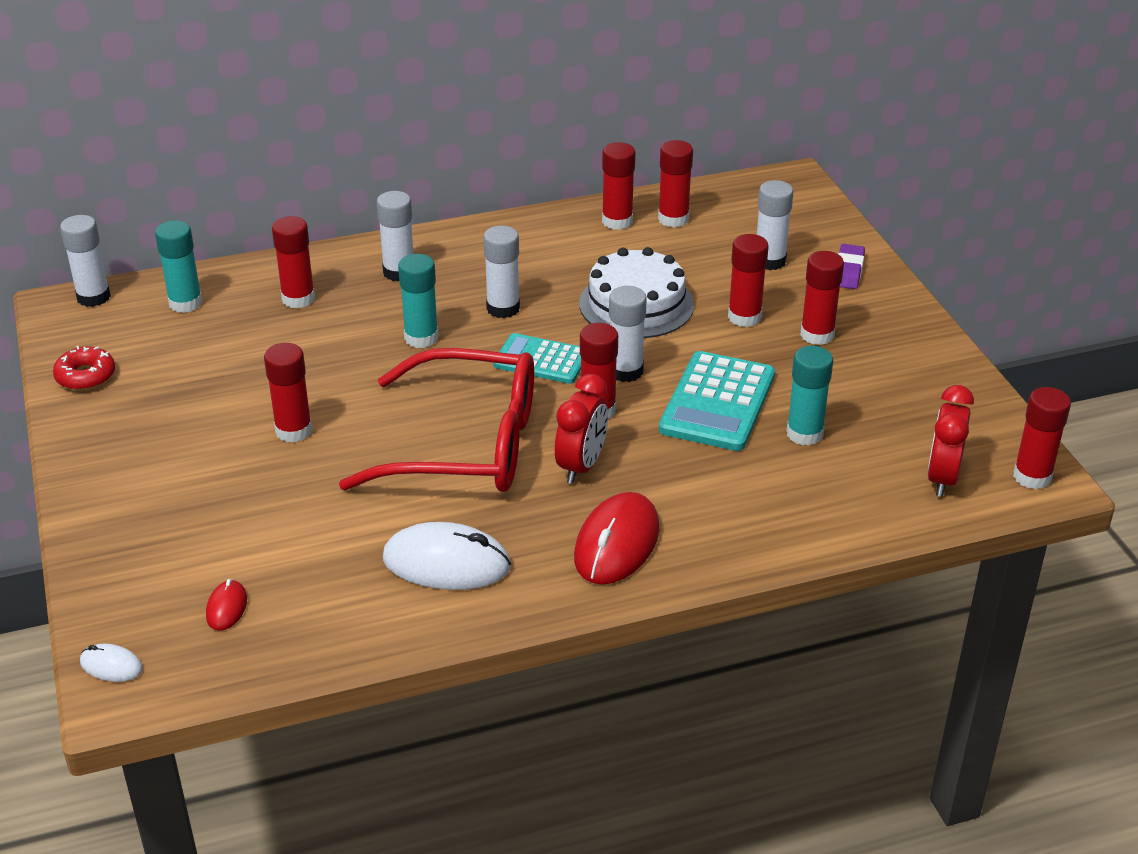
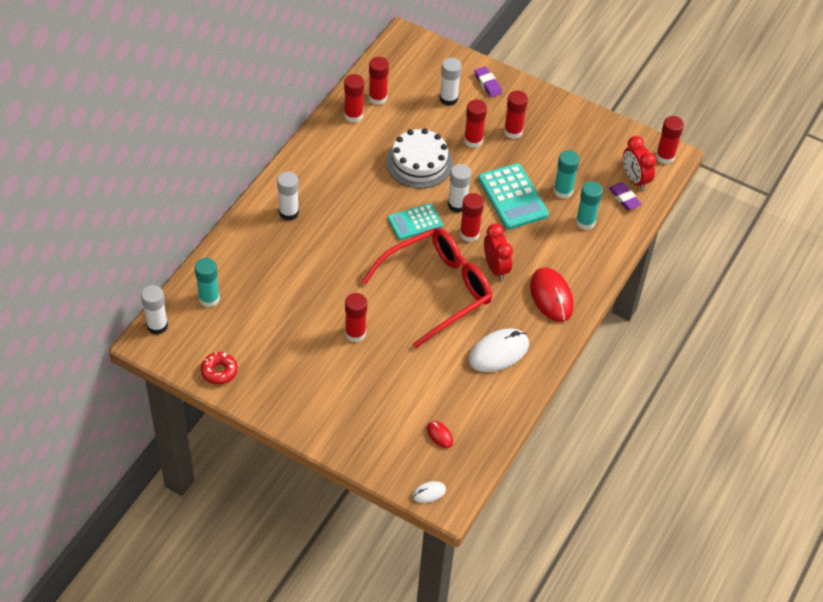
camera: 45 degrees left, 15 degrees up
(298, 299) = (261, 260): red glue stick -> none
(421, 338) = (347, 245): turquoise glue stick -> turquoise glue stick (585, 222)
(503, 308) = (363, 203): white glue stick -> none
(894, 491) = (624, 198): none -> purple eraser

